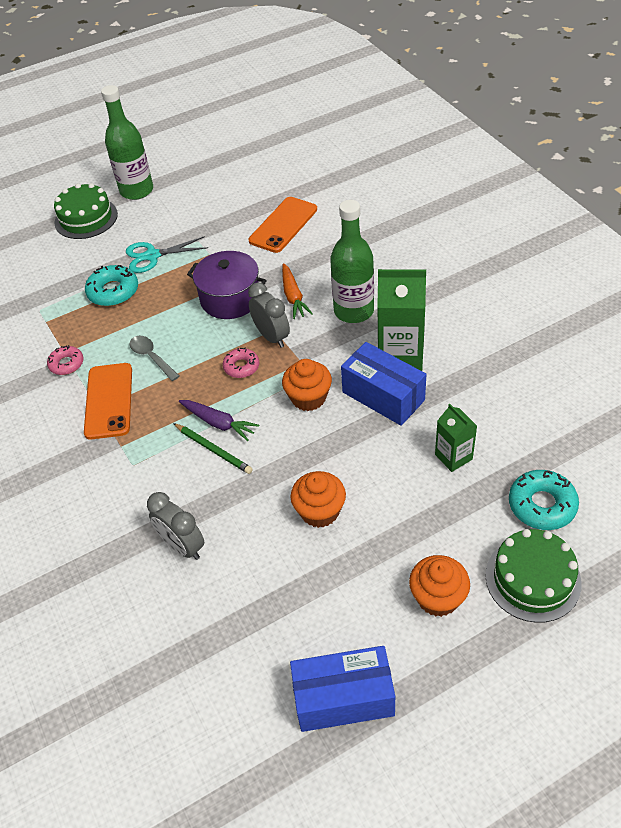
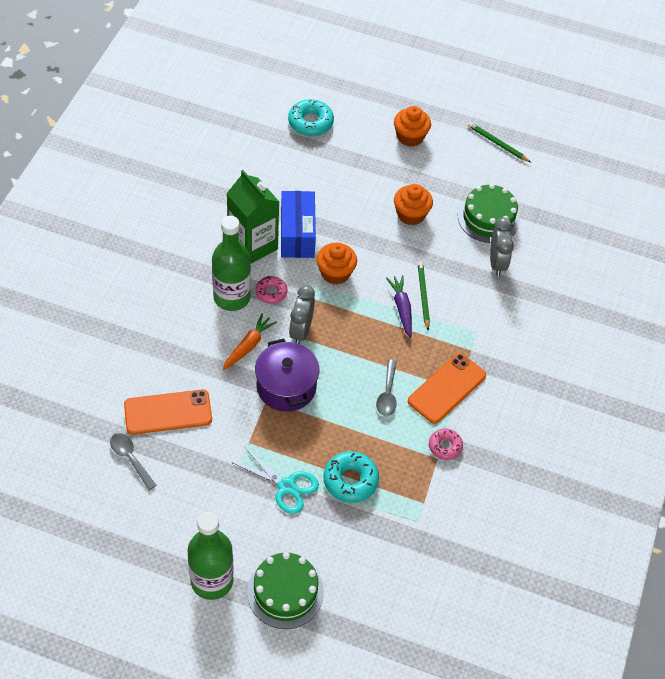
camera: 140 degrees left, 5 degrees up
(241, 367) = (344, 330): pink donut -> pink donut (271, 292)
(267, 192) = (130, 458): none -> grey spoon
(343, 698) = (497, 144): blue box -> green pencil
(453, 457) = (313, 175): green carton -> none
(532, 579) = (361, 106): green cake -> green cake (488, 218)

